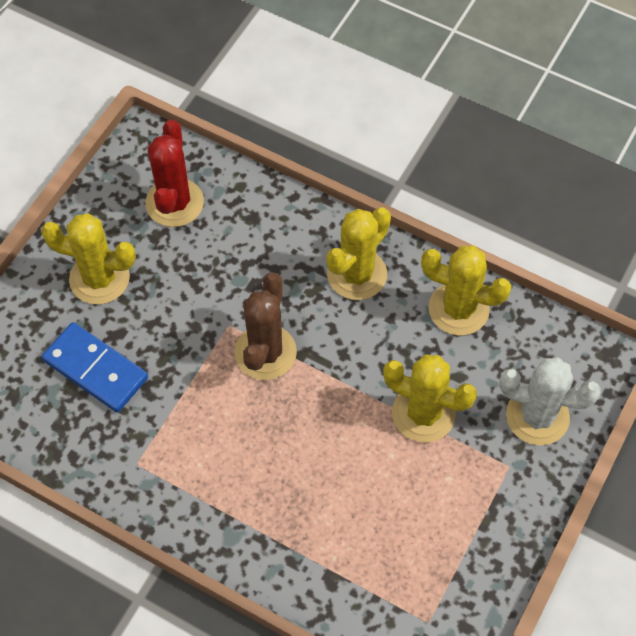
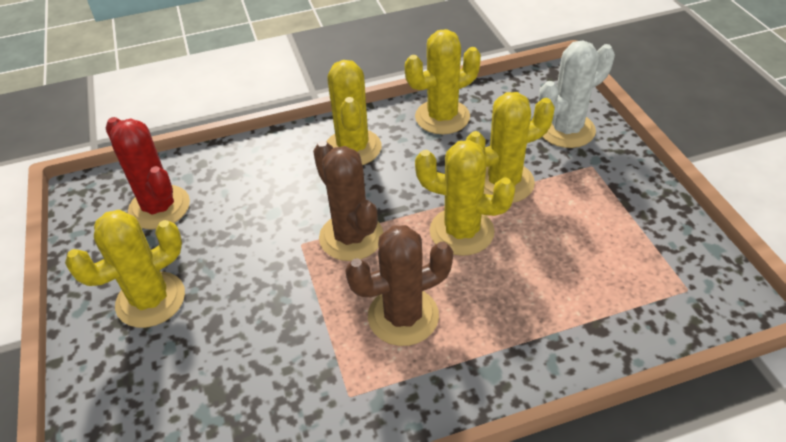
camera: 45 degrees left, 15 degrees down
(96, 369) = (225, 362): blue domino -> none
(226, 445) = (403, 316): none -> brown cactus
(341, 423) = (461, 231): none -> yellow cactus

